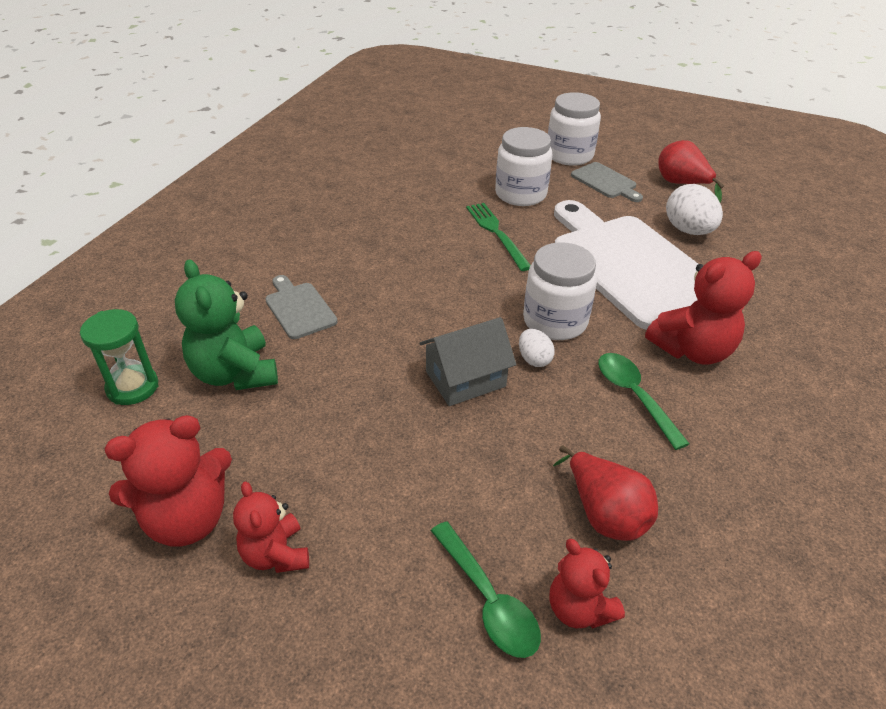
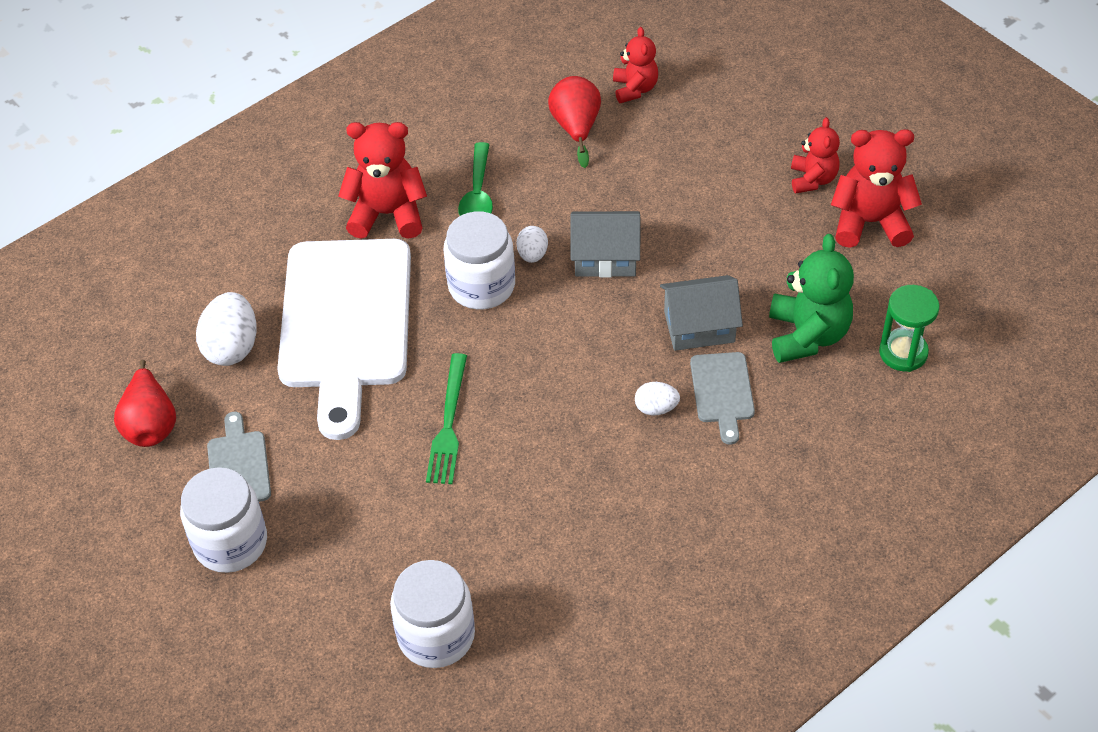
camera: 150 degrees left, 10 degrees up
(342, 349) = (699, 326): none -> grey house
(349, 283) = (656, 408): none -> white egg
(488, 600) = (687, 110): green spoon -> none
(520, 194) = (365, 484): white jar -> white jar (436, 635)

